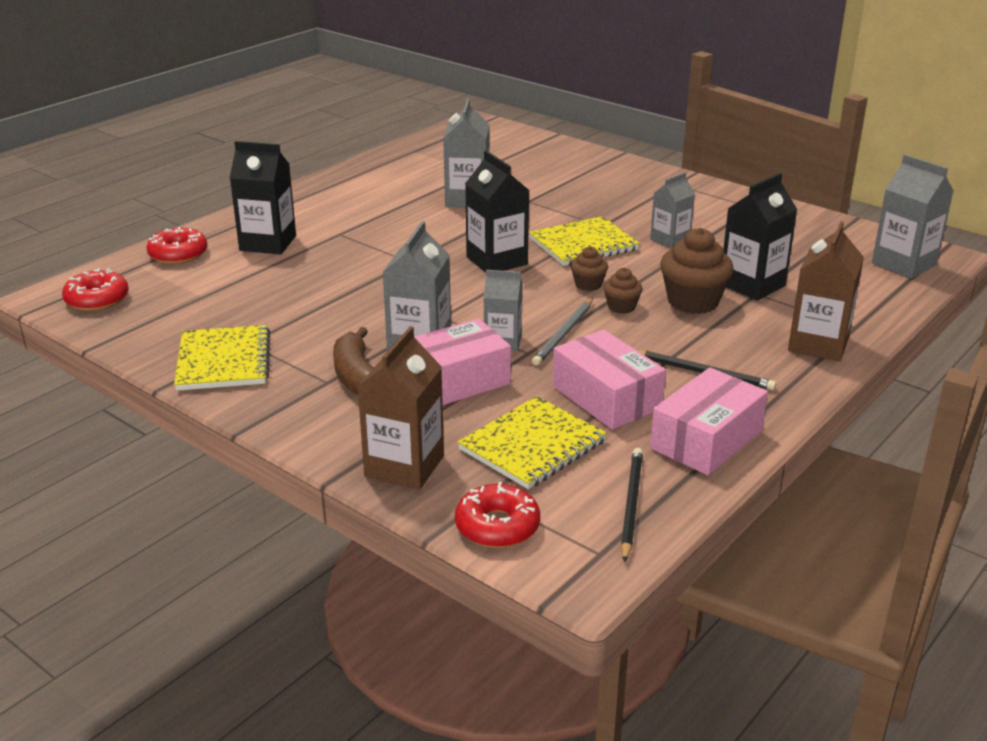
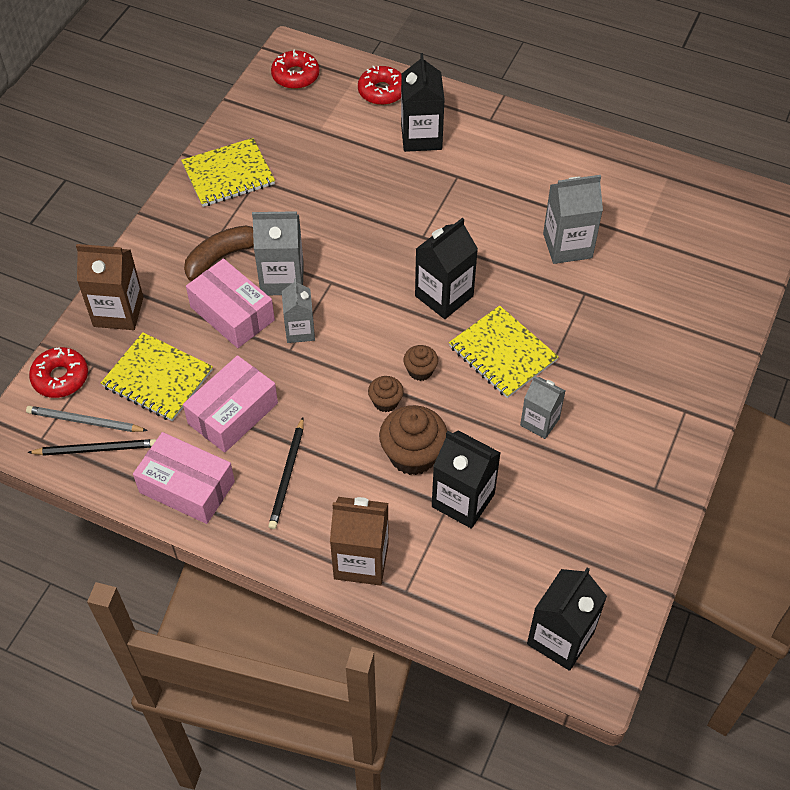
camera: 75 degrees right, 25 degrees up
(563, 334) = (325, 368): grey pencil -> grey pencil (84, 421)
(904, 264) = (560, 638): grey carton -> black carton

